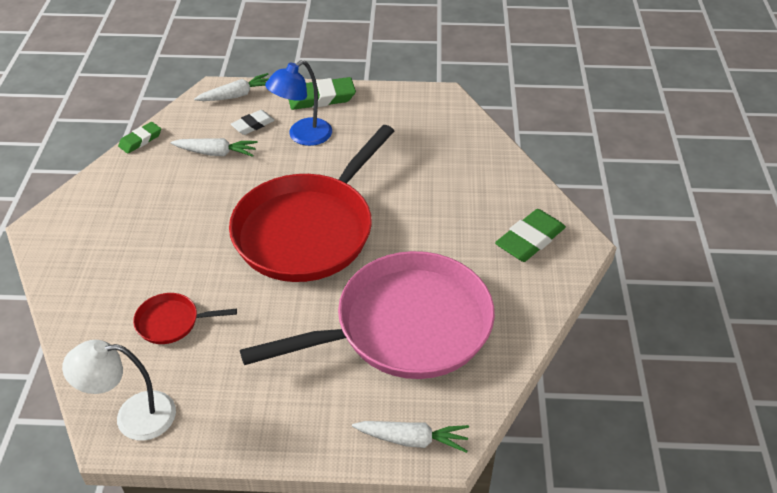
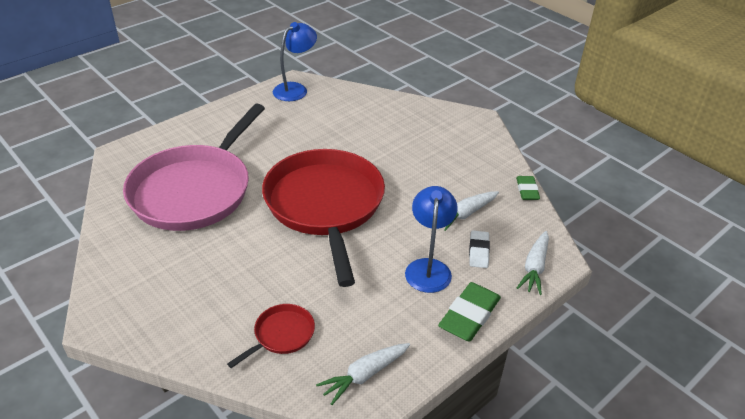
camera: 135 degrees right, 5 degrees down
(133, 416) = (295, 89): white lamp -> blue lamp
(171, 322) = (334, 123): red pan -> red pan (282, 335)
(413, 439) = (140, 147): white carrot -> white carrot (364, 375)
(530, 239) = (147, 298): green eraser -> none

